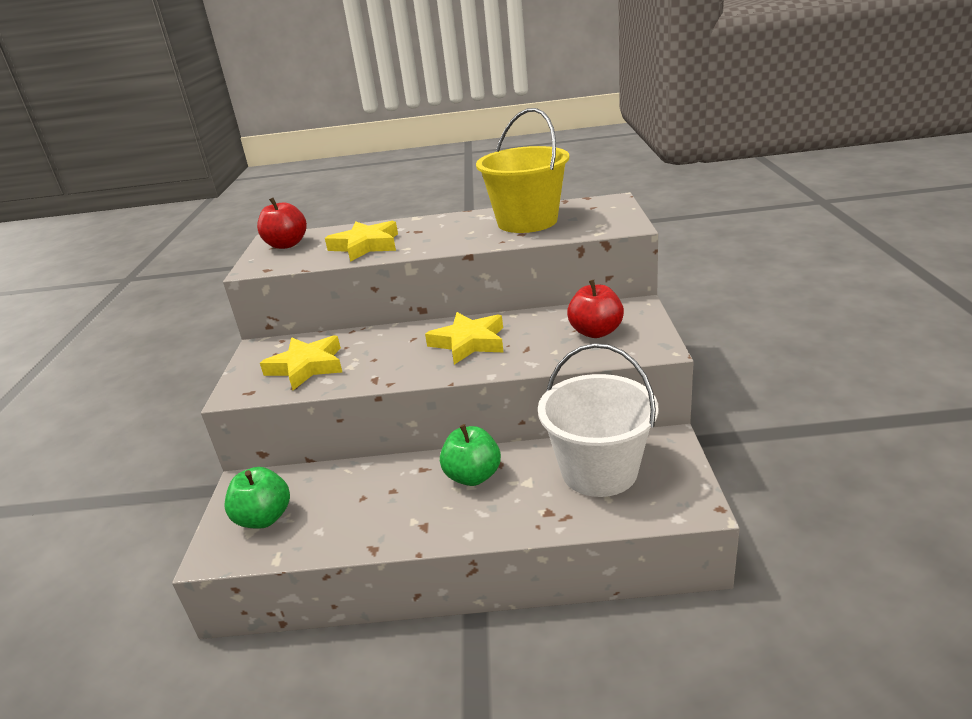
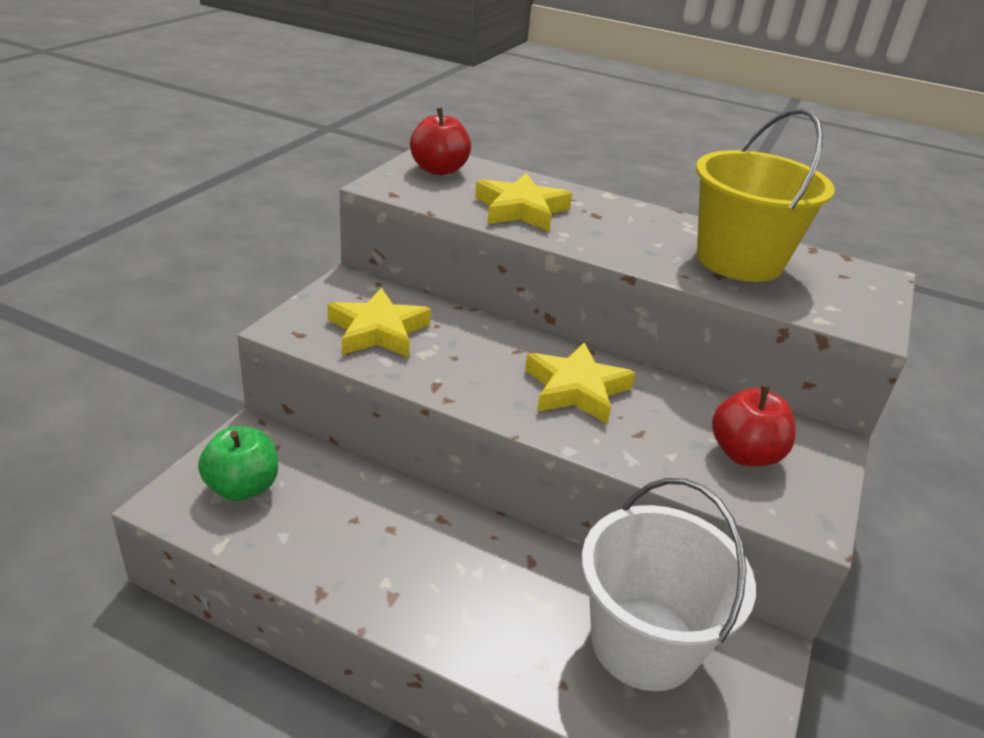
camera: 20 degrees right, 5 degrees up
(473, 476) = (489, 561): green apple -> none

